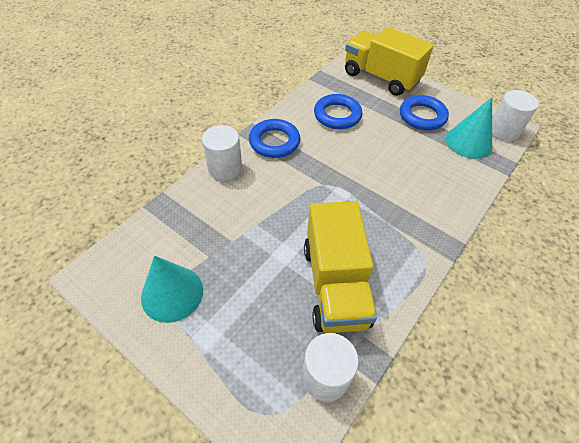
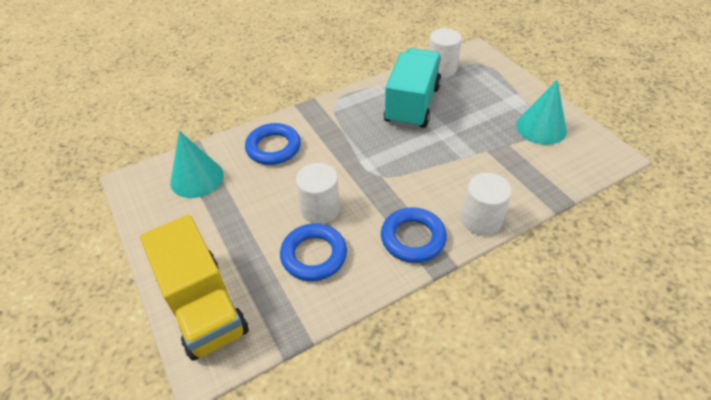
camera: 155 degrees left, 5 degrees down
(335, 284) = (412, 105): yellow truck -> turquoise truck
(422, 116) = (212, 223): blue ring -> blue ring (273, 148)
(503, 131) = (145, 180): white cylinder -> white cylinder (320, 209)

